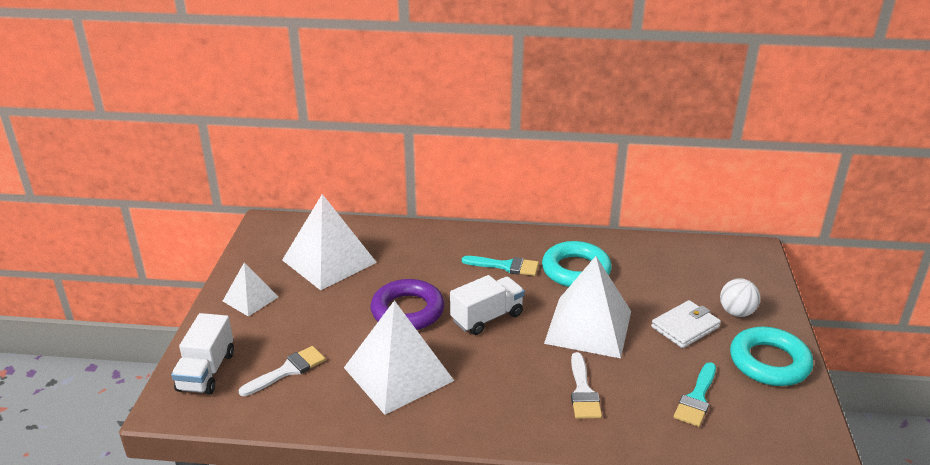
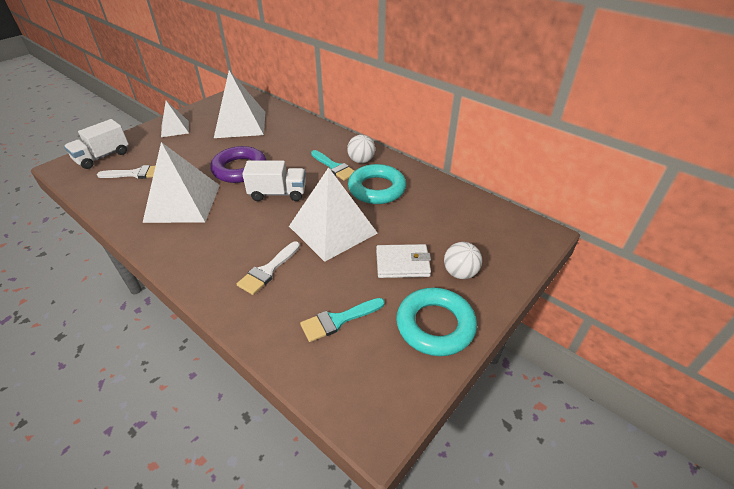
camera: 35 degrees right, 10 degrees up
(523, 248) = (361, 161): none -> white ball

